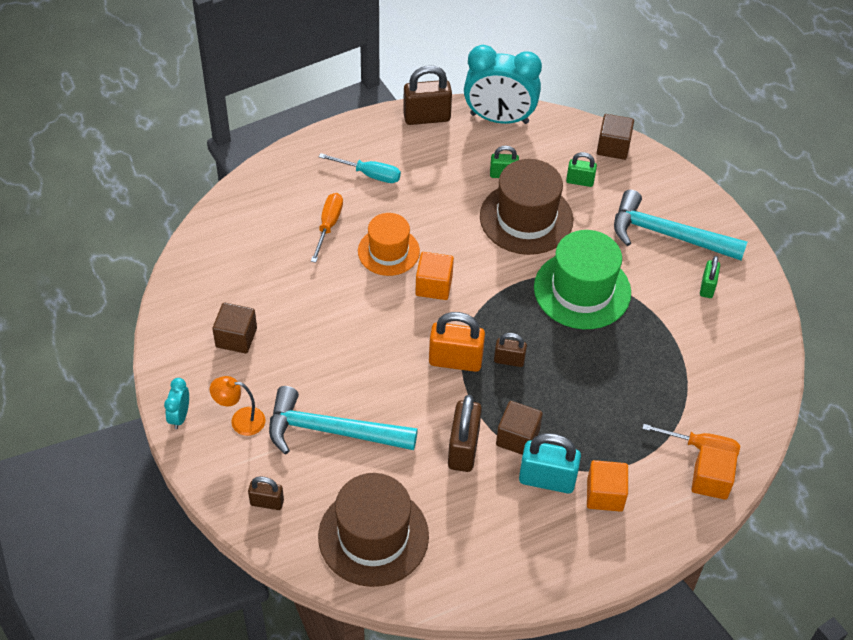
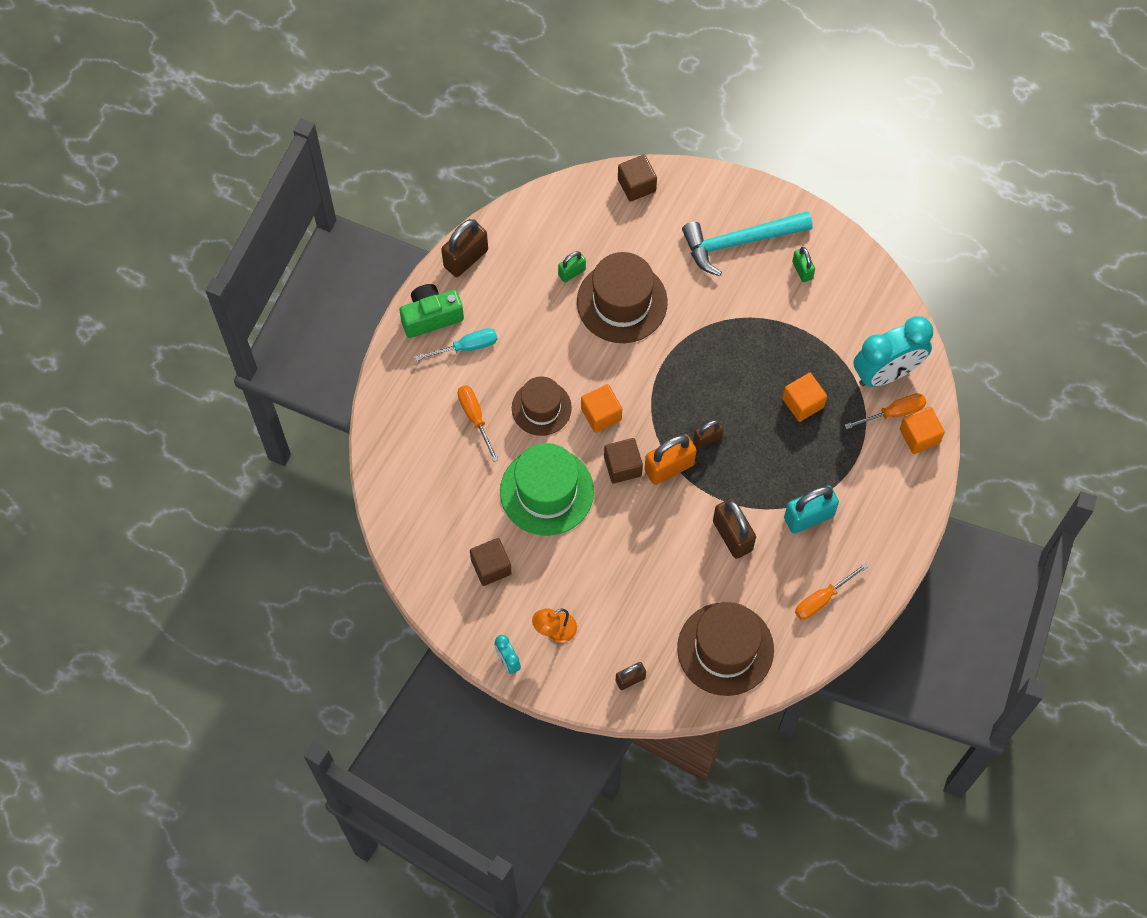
camera: 35 degrees left, 15 degrees up
(331, 431) = (628, 590): turquoise hammer -> none
(361, 139) = (431, 317): none -> green camera
(388, 251) = (541, 408): orange hat -> brown hat
(499, 118) = (525, 219): turquoise clock -> turquoise clock (886, 373)
(500, 556) = (822, 599): none -> orange screwdriver
(517, 437) = (763, 498): brown cube -> brown cube (622, 466)
(580, 181) = (636, 237): green padlock -> none
(582, 290) = (713, 338): green hat -> green hat (547, 491)
(605, 494) = (856, 499): orange cube -> orange cube (803, 403)

